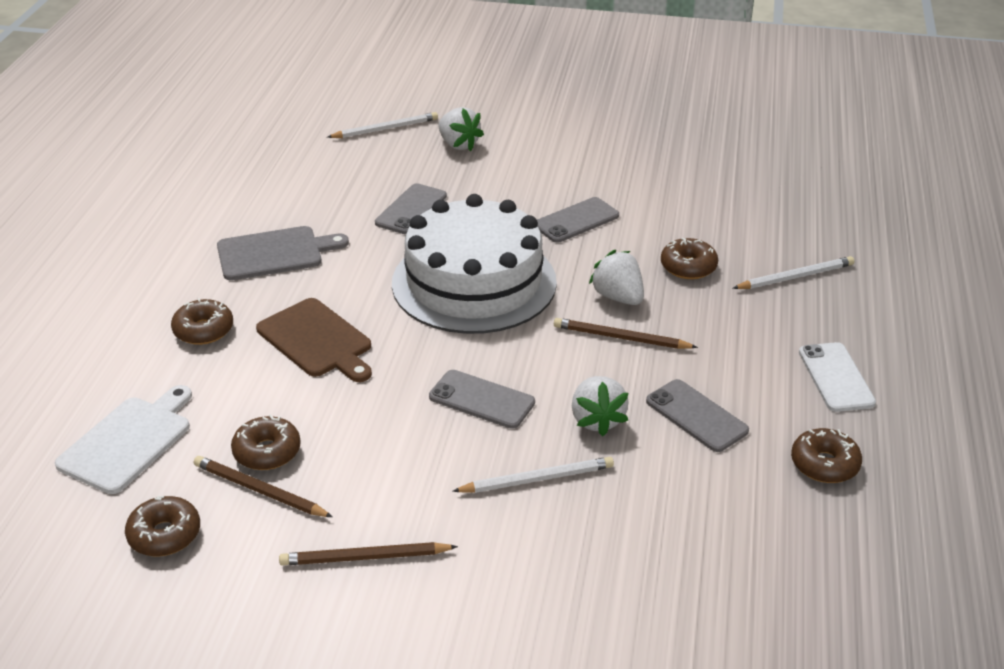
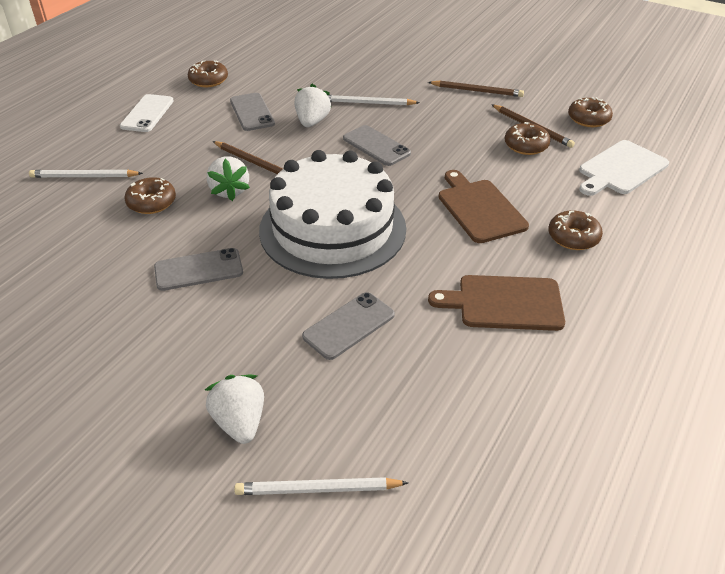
camera: 160 degrees left, 5 degrees up
(274, 253) = (505, 303): grey cutting board -> brown cutting board

